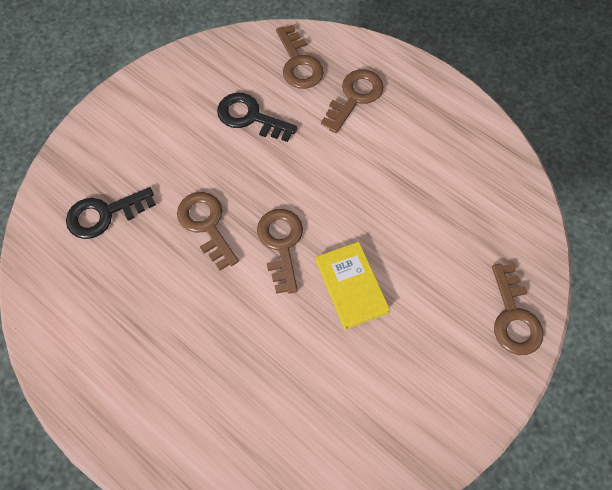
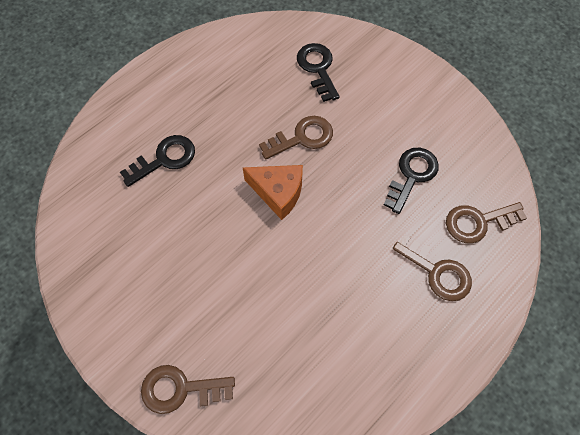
camera: 95 degrees right, 0 degrees up
(243, 382) = (164, 159): none -> black key
(281, 244) = (278, 193): brown key -> orange cheese
(351, 286) = (231, 246): yellow book -> none

